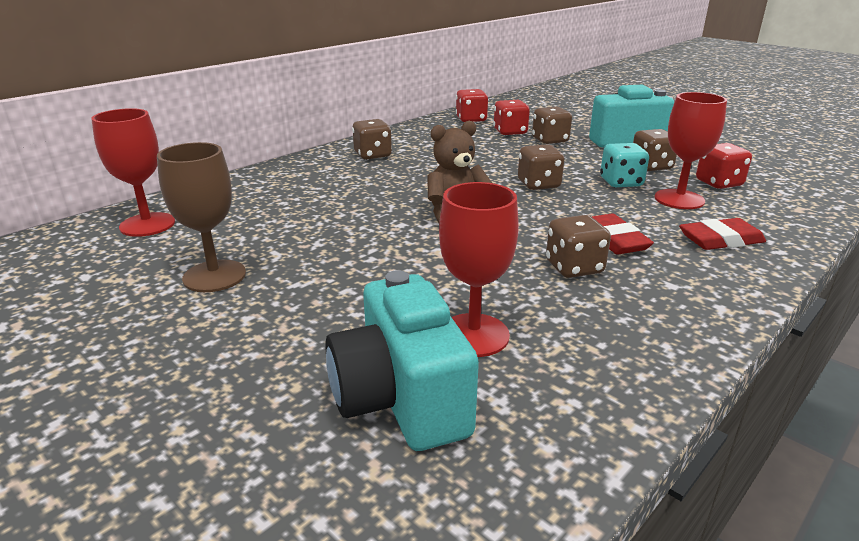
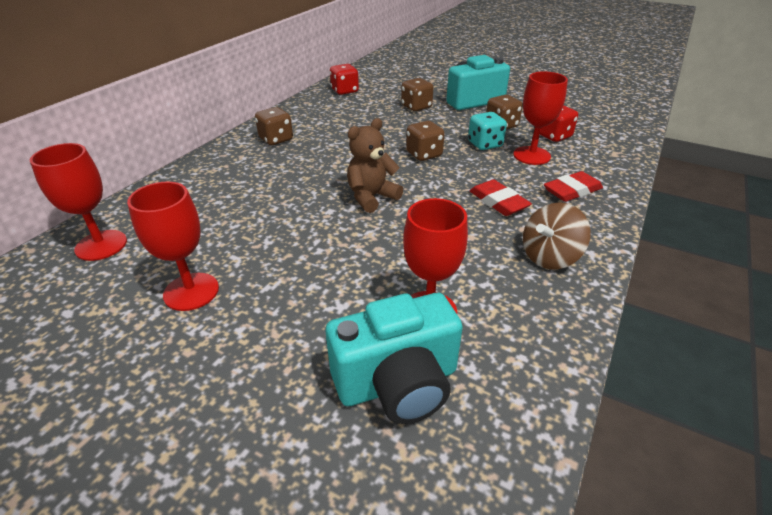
camera: 15 degrees left, 10 degrees up
(214, 276) = (191, 291): brown goblet -> red goblet
(401, 399) = (398, 383): turquoise camera -> turquoise camera turned 75 degrees counterclockwise
(510, 132) = (381, 101): red dice -> none
(574, 268) = (479, 233): brown dice -> none
(659, 303) = (549, 257): none -> brown spinning top

